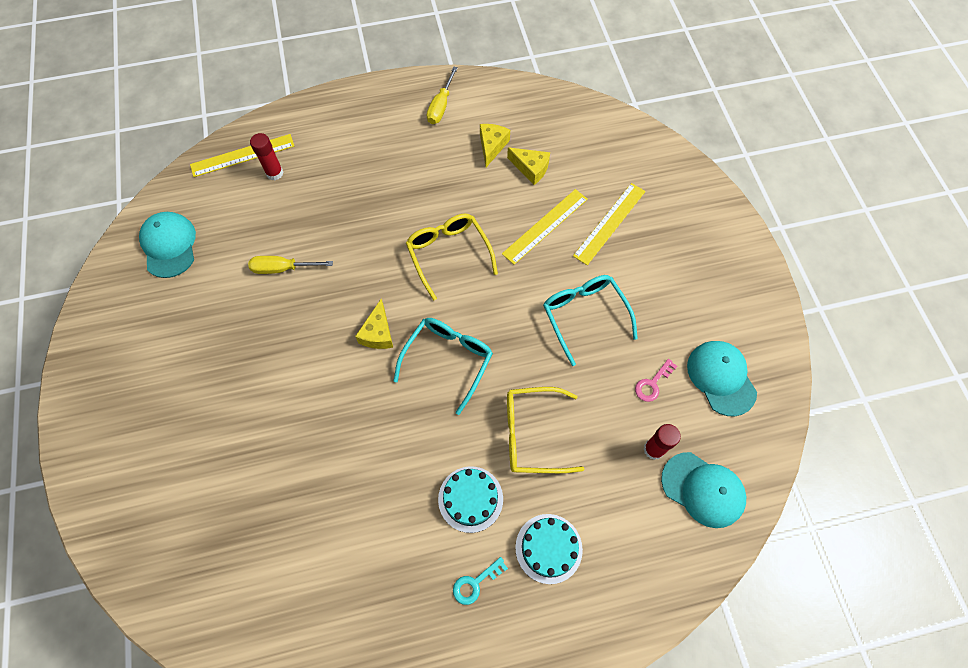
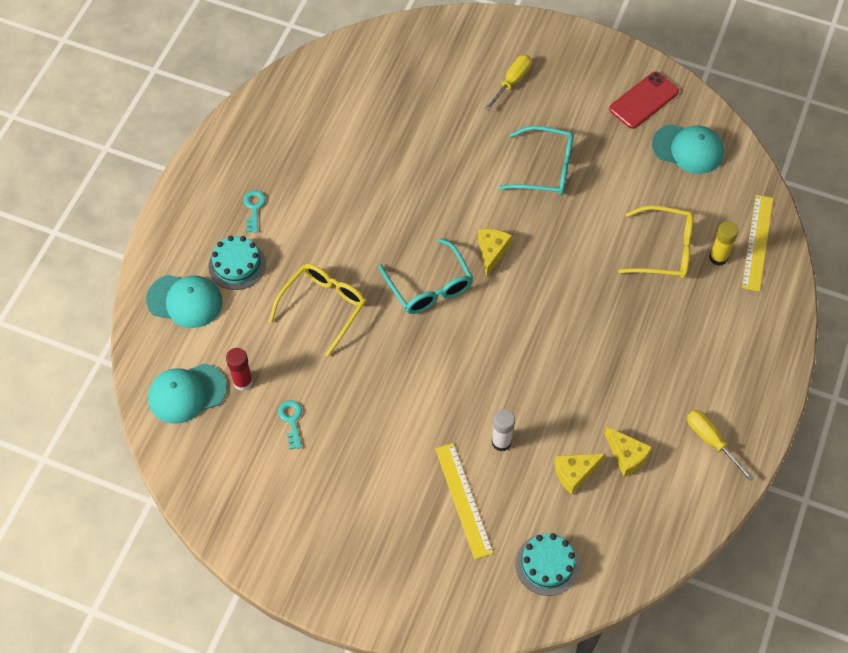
camera: 125 degrees right, 5 degrees down
(128, 307) = (644, 100): none -> red phone
(274, 173) = (718, 257): red glue stick -> yellow glue stick
(283, 268) = (605, 216): yellow screwdriver -> yellow screwdriver (512, 82)
(378, 333) = (492, 252): yellow cheese -> yellow cheese turned 60 degrees clockwise
(448, 254) = (529, 345): yellow glasses -> yellow glasses (664, 250)
(470, 499) = (311, 238): turquoise cake -> turquoise cake (547, 564)
(545, 226) = (501, 442): yellow ruler -> white glue stick
(584, 316) = (389, 412): turquoise glasses -> turquoise glasses (545, 169)
(652, 383) = (291, 420): pink key -> turquoise key
(721, 378) = (253, 477): turquoise cap -> turquoise cap (185, 301)

